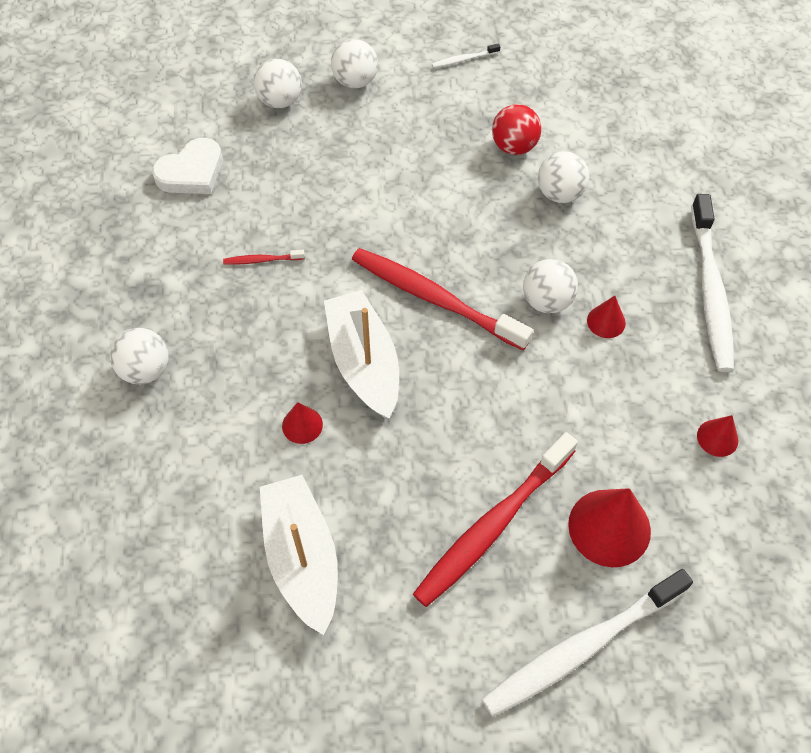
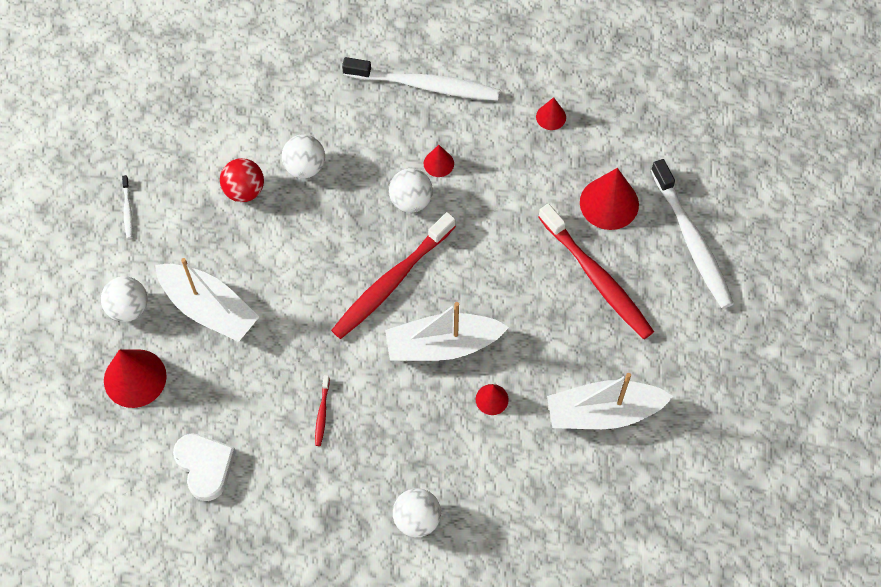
camera: 80 degrees left, 5 degrees up
(280, 101) = (135, 378): white ball -> red cone
(367, 143) = (209, 308): none -> white boat

